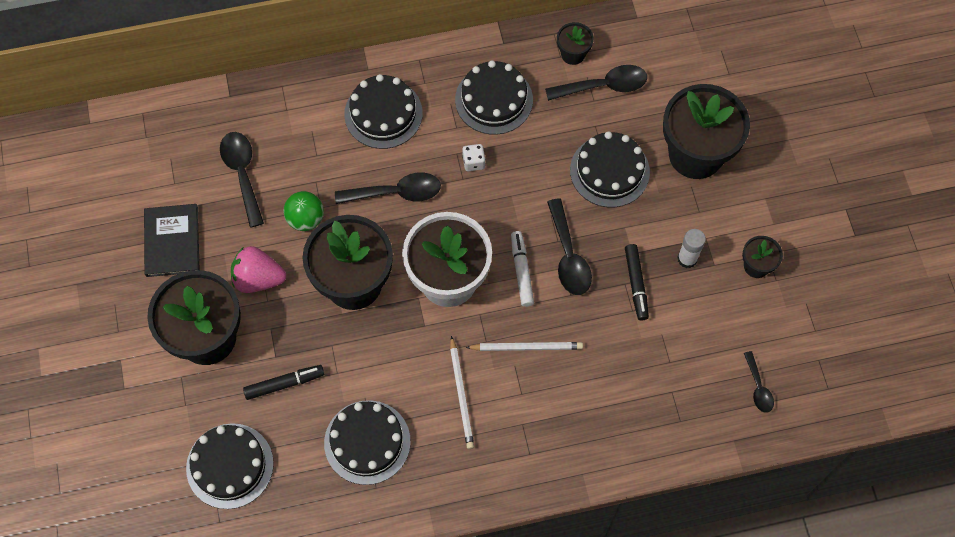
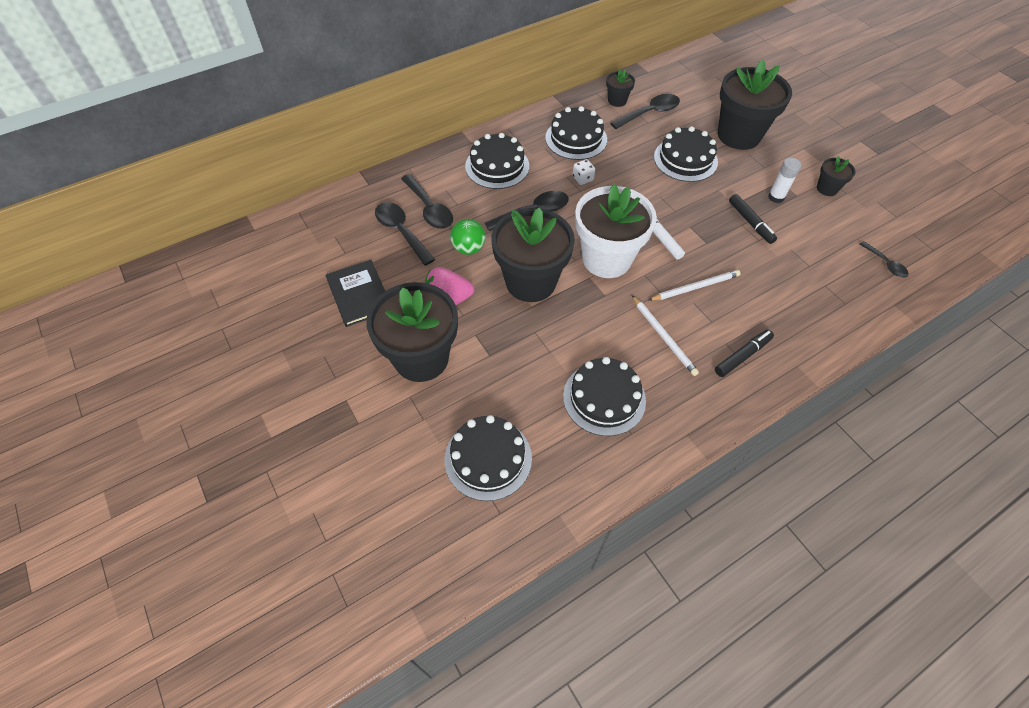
camera: 20 degrees left, 10 degrees down
(284, 384) = (507, 374): black marker -> black marker (742, 356)
(568, 256) = (689, 218): black spoon -> black spoon (429, 209)

